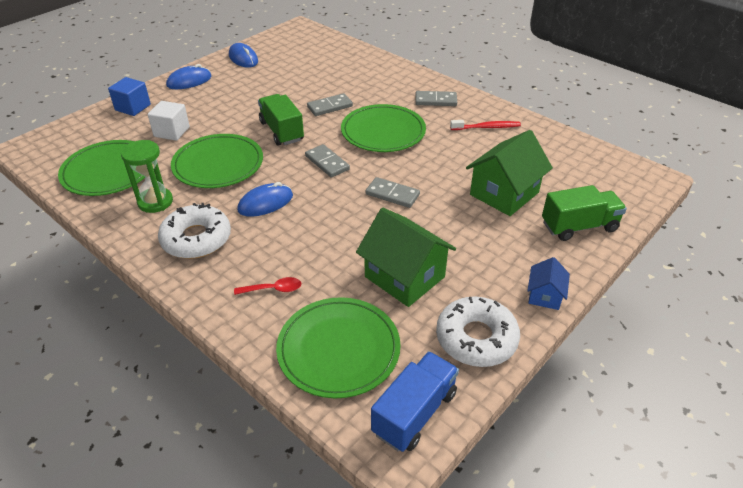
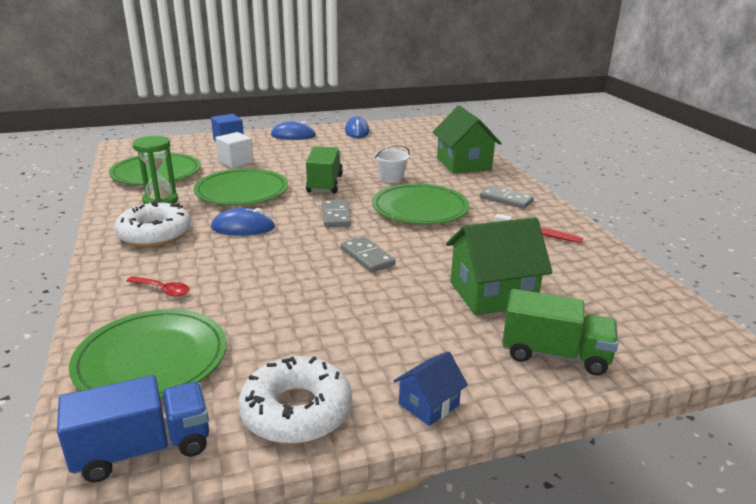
camera: 30 degrees right, 15 degrees down
(330, 106) = (391, 178): grey domino -> white bucket
(404, 277) = (292, 326): green house -> green house (463, 164)

